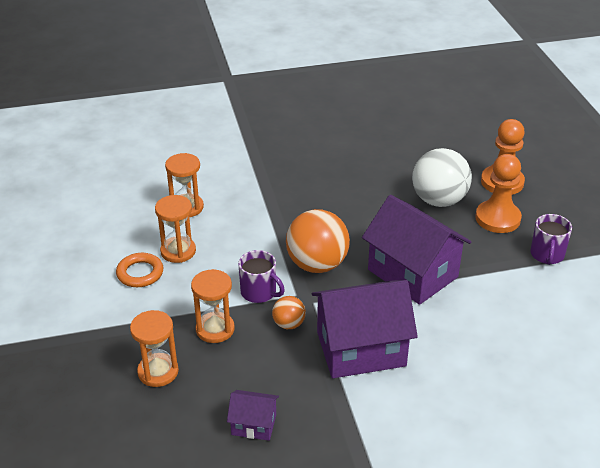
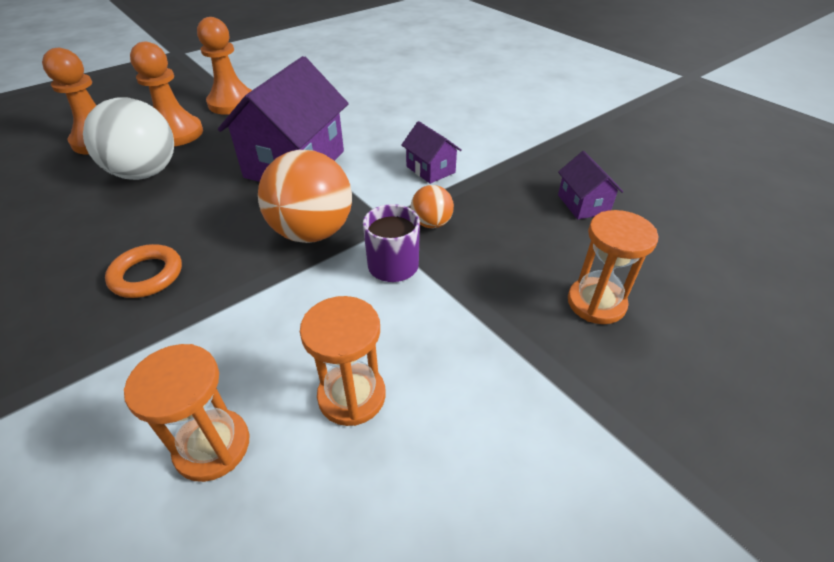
camera: 115 degrees left, 5 degrees up
(140, 273) = (436, 425): orange ring -> orange ring (147, 275)
(215, 329) = (486, 280): orange hourglass -> none
(361, 349) = (430, 169): purple house -> purple house, size x0.47
(547, 255) = (232, 103): purple mug -> orange pawn

